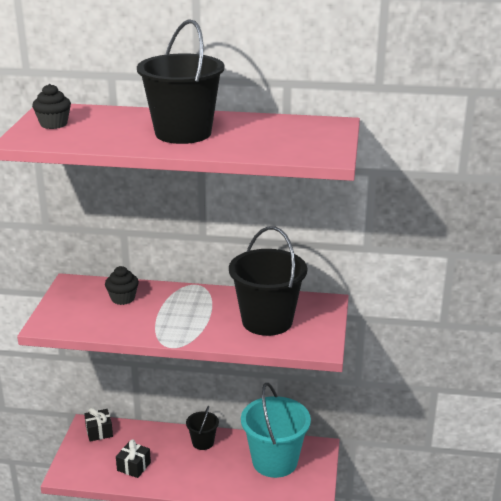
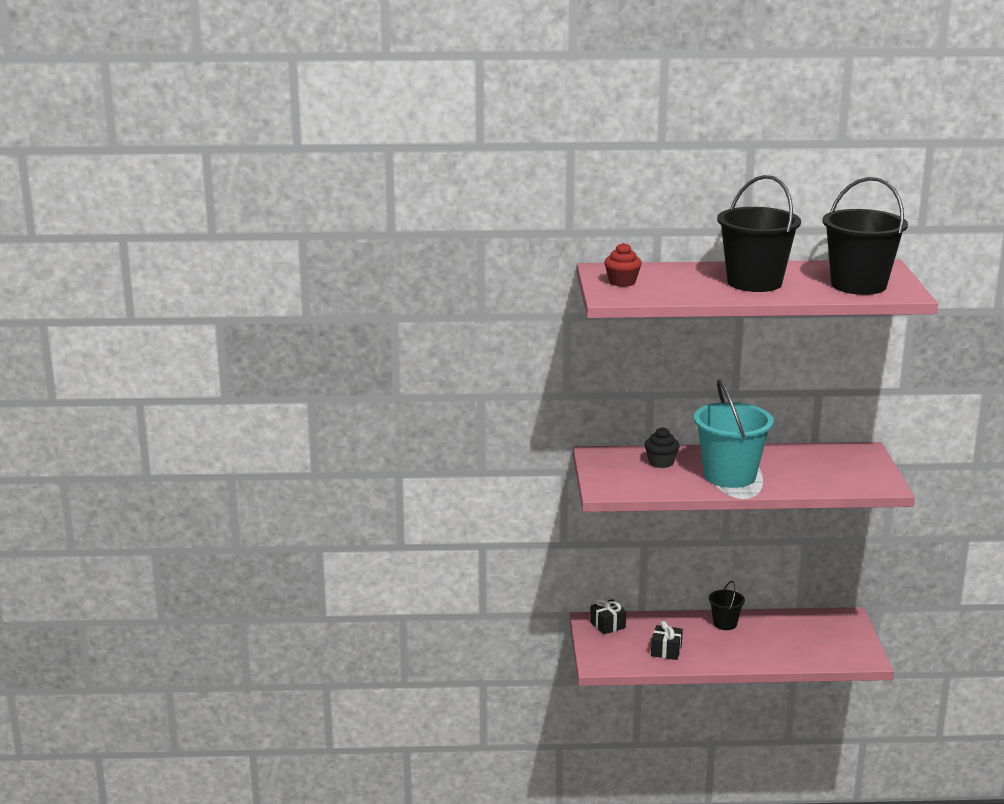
camera: 10 degrees left, 5 degrees down
(54, 124) = (622, 282): black cupcake -> red cupcake
(267, 321) = (820, 469): black bucket -> black bucket (858, 285)
(274, 461) = (809, 632): turquoise bucket -> turquoise bucket (729, 476)

